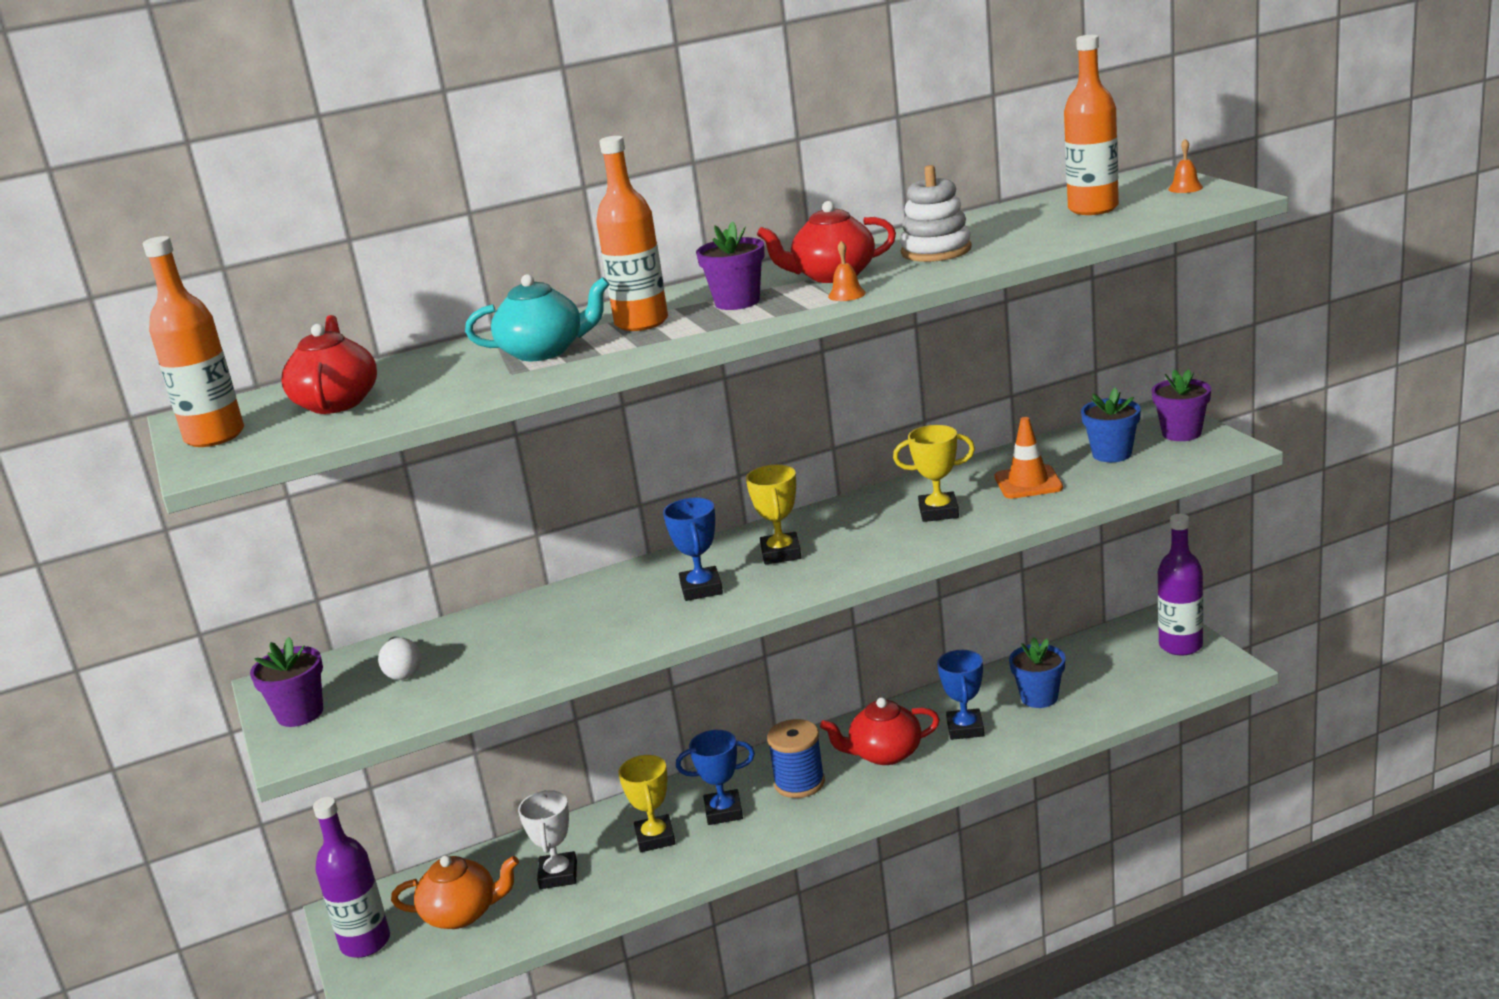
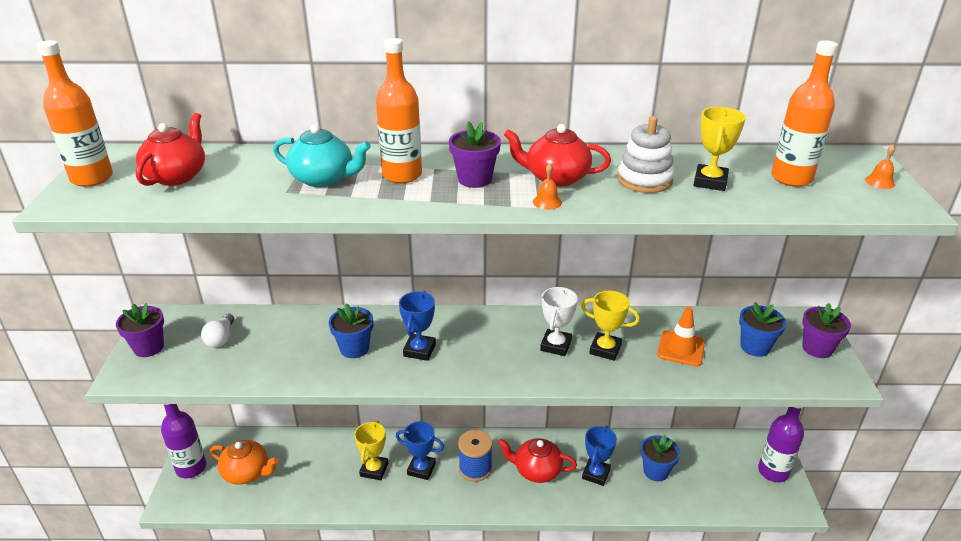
camera: 20 degrees right, 10 degrees up
(558, 875) = (309, 470): white trophy -> white trophy (556, 345)
(610, 616) = (354, 348): none -> blue flower pot
(781, 553) = (485, 341): yellow trophy -> yellow trophy (710, 182)

